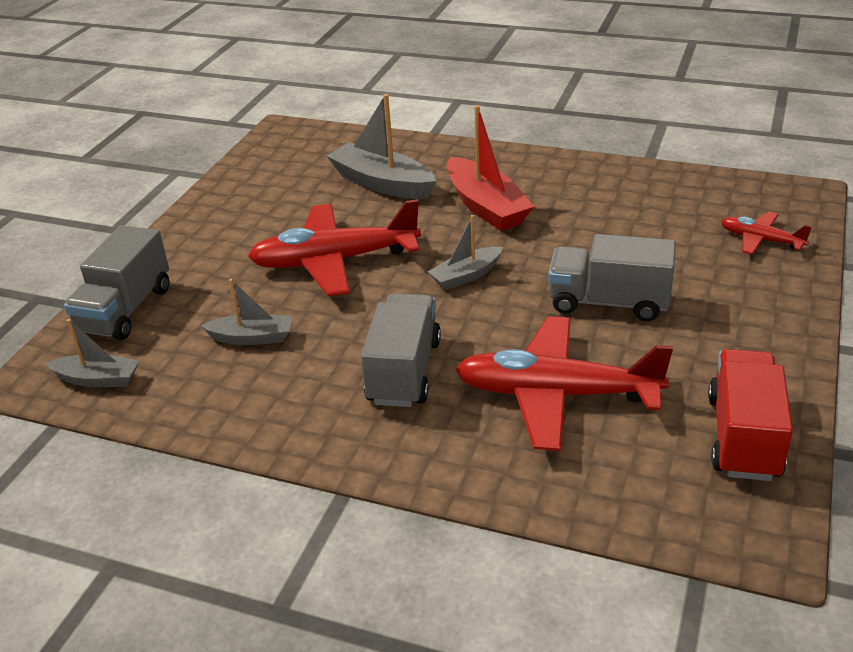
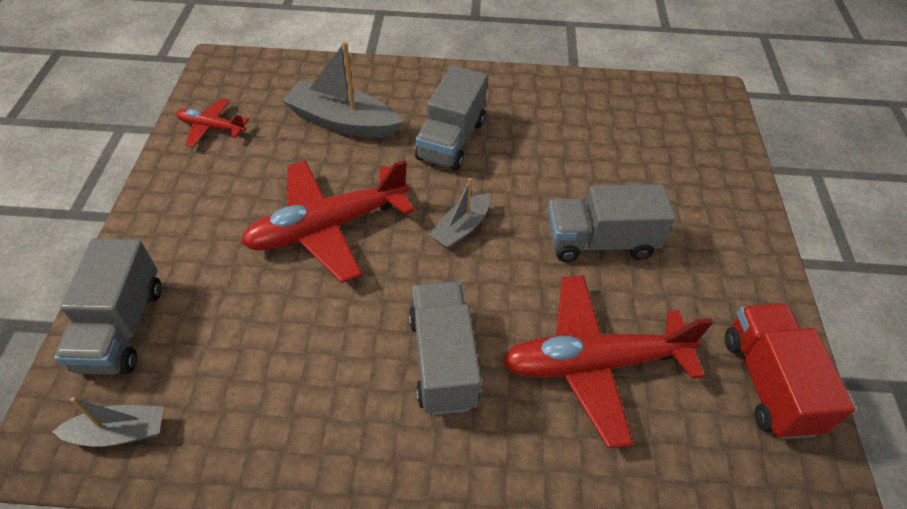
camera: 20 degrees left, 15 degrees up
(252, 338) = (274, 343): grey boat -> none
(486, 207) = (451, 140): red boat -> grey truck
(760, 240) = (699, 151): red plane -> red plane (211, 127)

